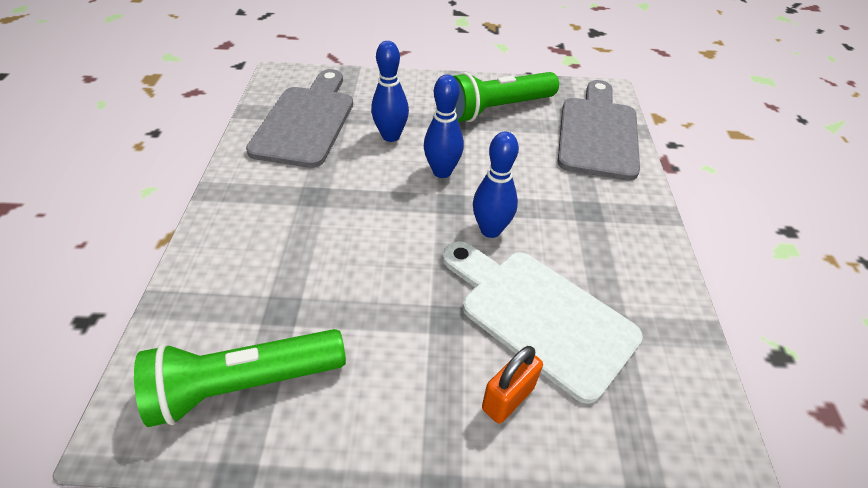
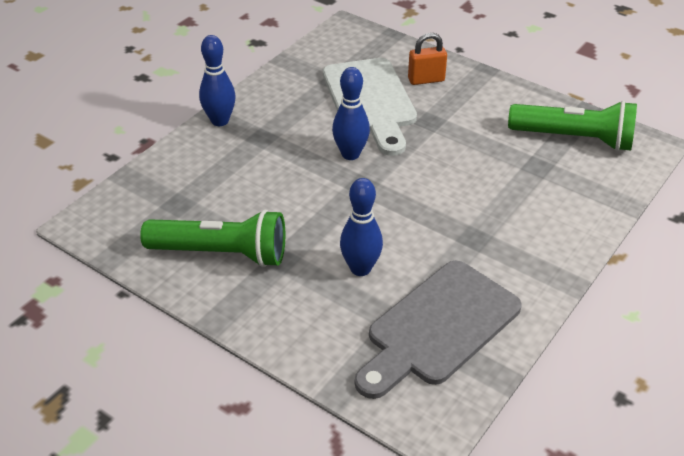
camera: 145 degrees left, 5 degrees down
(442, 171) = (344, 212): blue bowling pin -> blue bowling pin (220, 121)
(597, 133) = (164, 187): grey cutting board -> none

